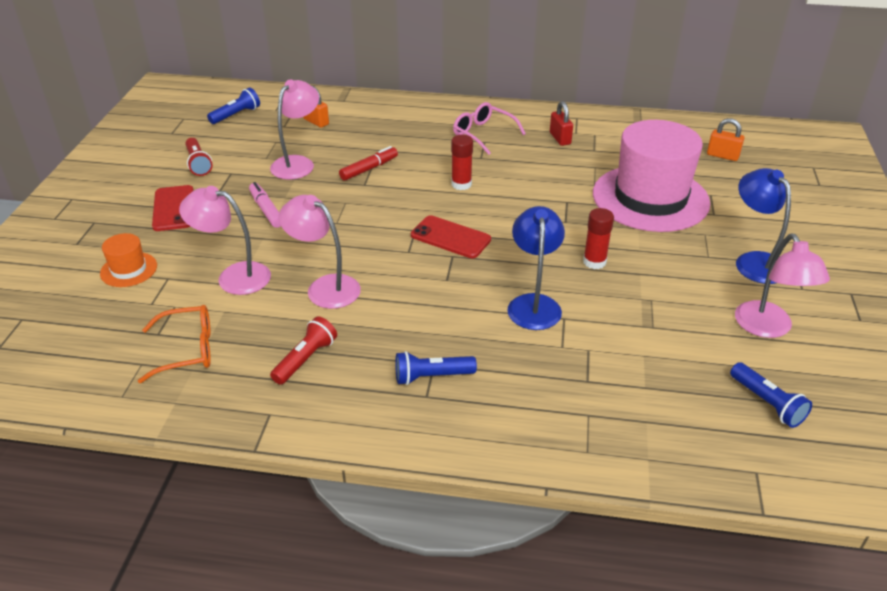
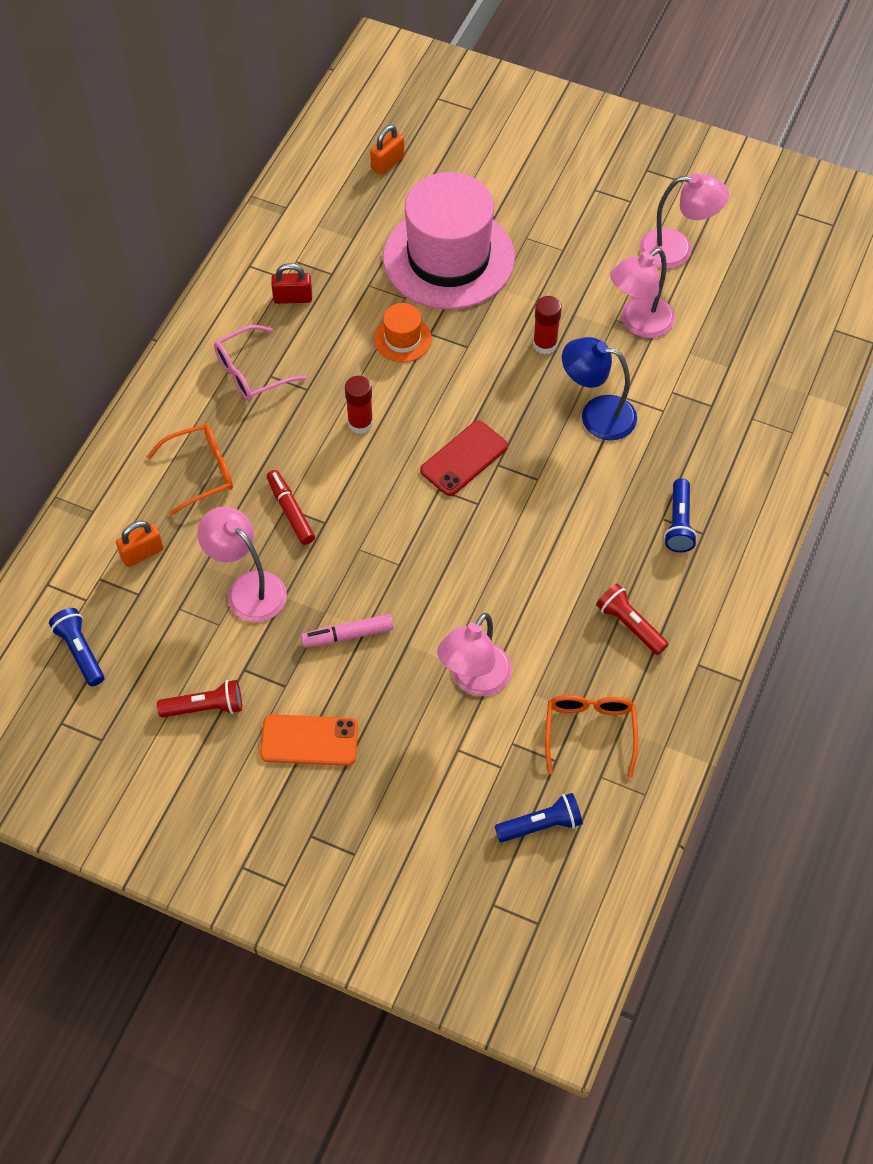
camera: 75 degrees left, 20 degrees up
(129, 269) = (429, 791): orange hat -> orange hat (402, 339)
(173, 208) = (309, 740): red phone -> orange phone
(325, 287) = (519, 593): pink lamp -> pink lamp (639, 323)
(389, 130) = (201, 472): none -> orange glasses
(754, 261) = (581, 218): blue lamp -> none
(767, 403) = (766, 291): blue flashlight -> blue flashlight (541, 825)

